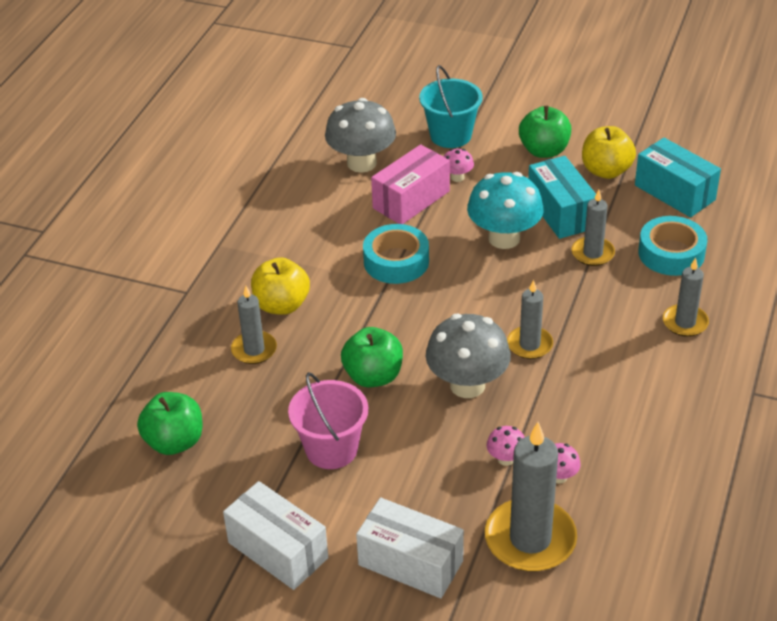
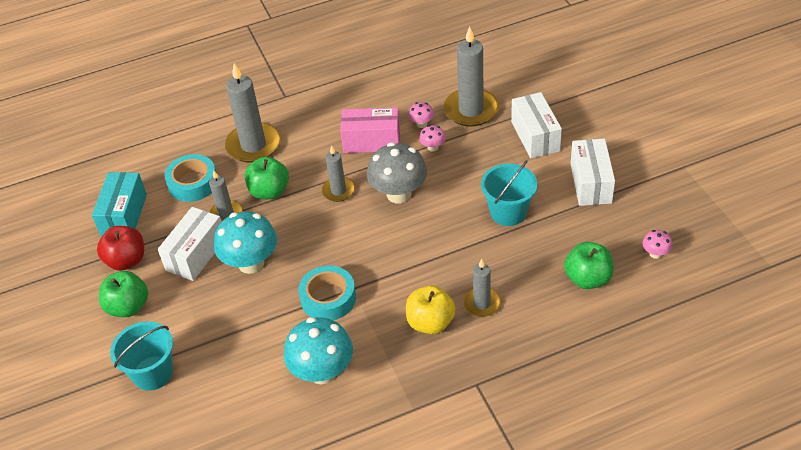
camera: 130 degrees left, 5 degrees up
(324, 218) = (322, 372): none -> turquoise mushroom
(331, 449) = (508, 212): pink bucket -> turquoise bucket
(361, 163) = (237, 401): grey mushroom -> none
(373, 376) = (438, 235): green apple -> green apple (269, 191)
(411, 200) = (255, 338): pink box -> pink box (372, 141)
(457, 177) = (204, 332): pink mushroom -> pink mushroom (655, 253)
(560, 212) = (196, 254): turquoise box -> white box
(606, 171) = (126, 260): yellow apple -> red apple
(685, 322) = (253, 145): grey candle -> grey candle, size x1.75

